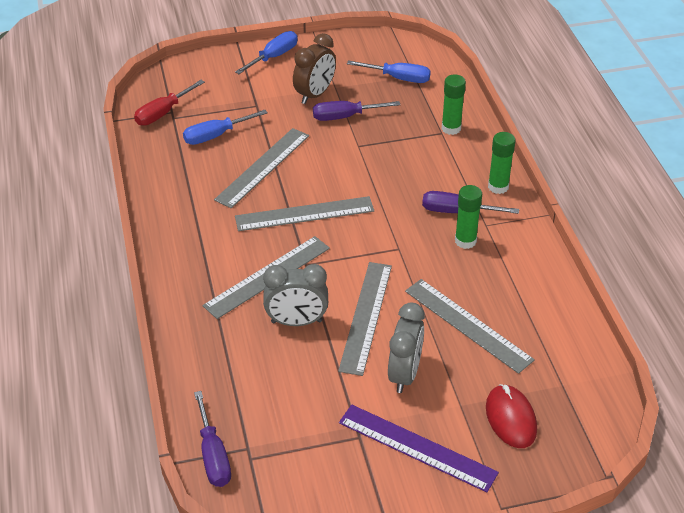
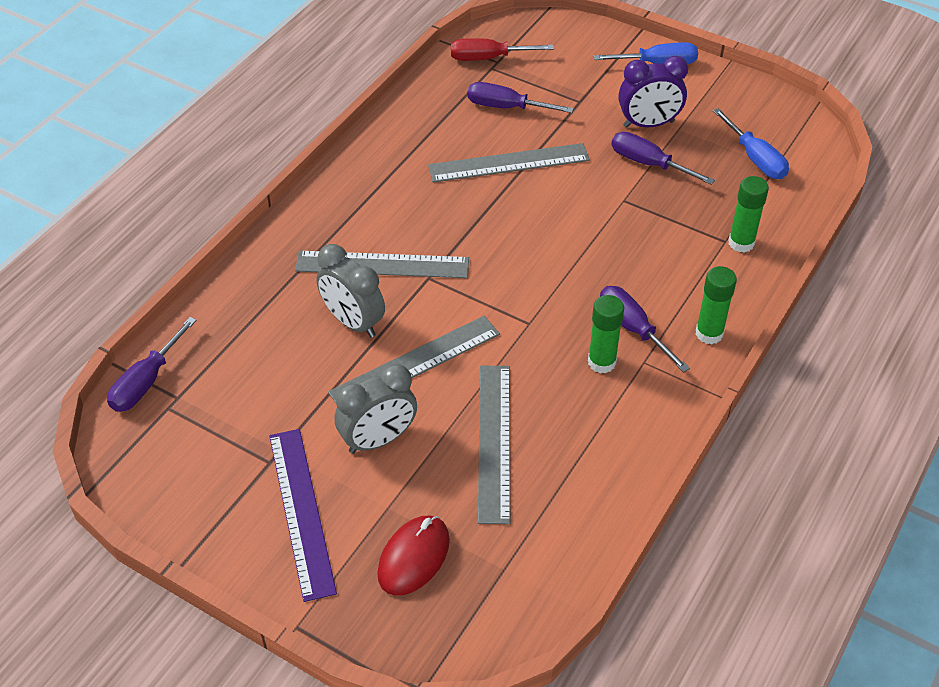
camera: 45 degrees right, 5 degrees up
(216, 136) = (506, 107): blue screwdriver -> purple screwdriver
(304, 214) = (488, 231): grey ruler -> none
(315, 94) = (648, 124): brown clock -> purple clock

